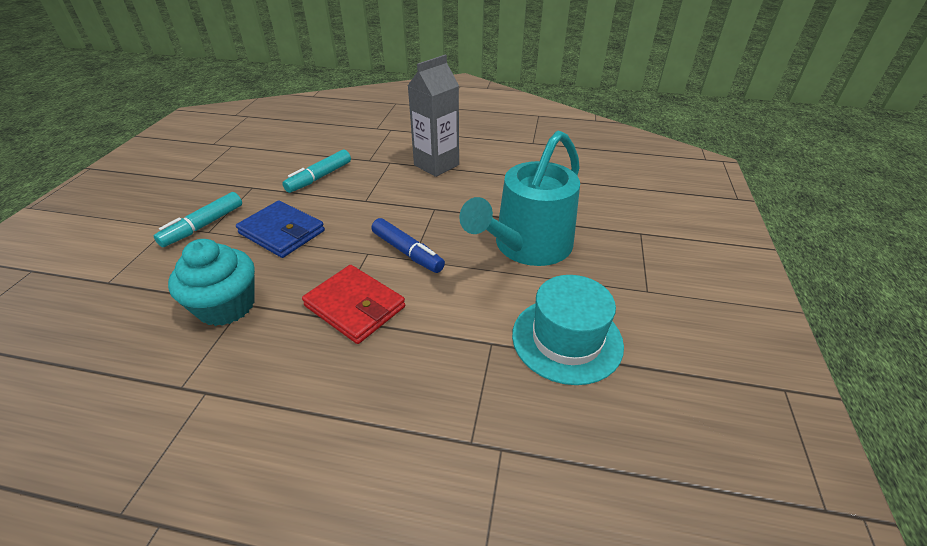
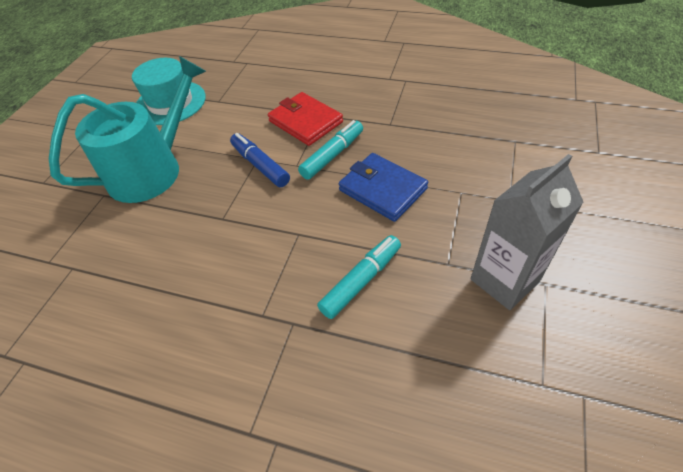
camera: 170 degrees left, 10 degrees up
(203, 226) = (471, 199): turquoise marker -> turquoise marker (332, 155)
(226, 306) = (402, 122): turquoise cupcake -> none
(436, 165) = (196, 303): grey carton -> grey carton (504, 280)

